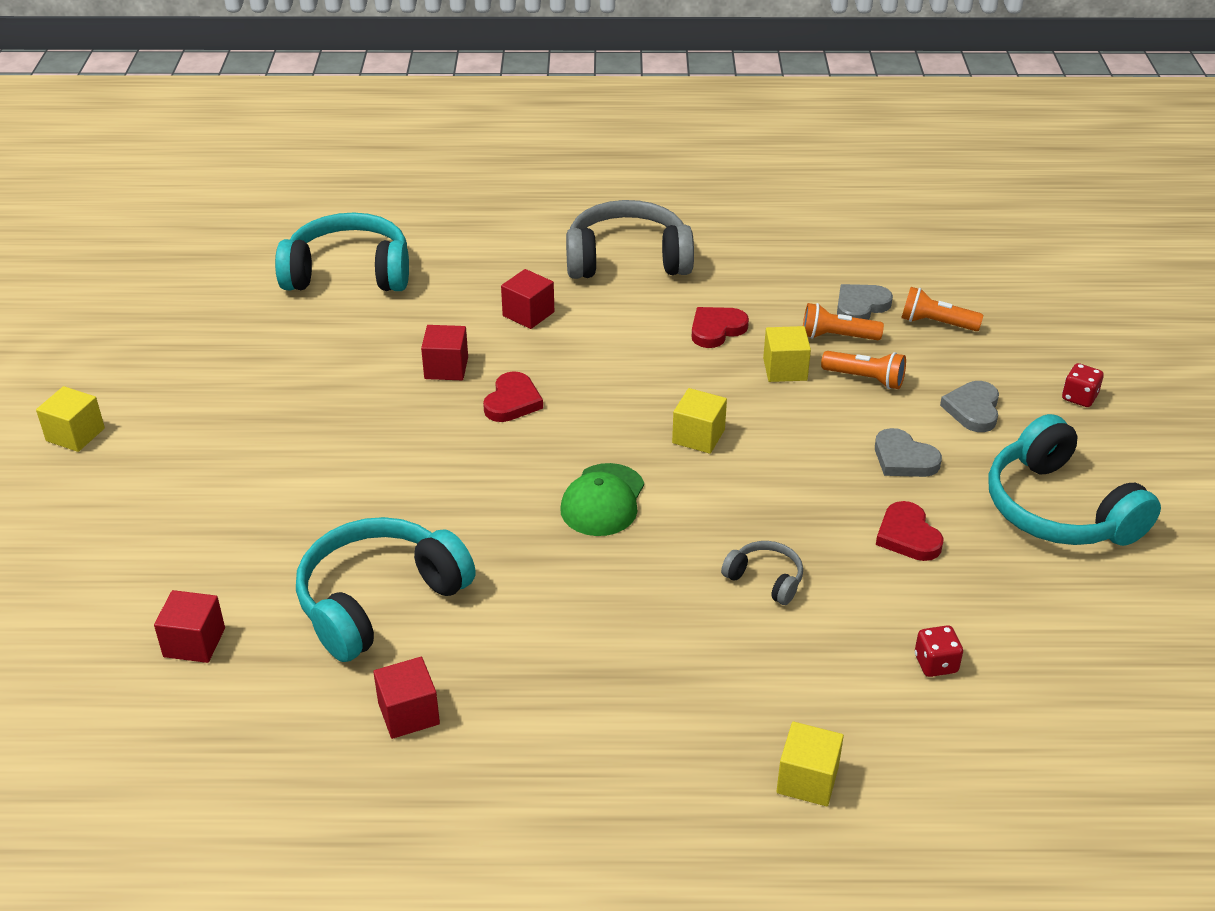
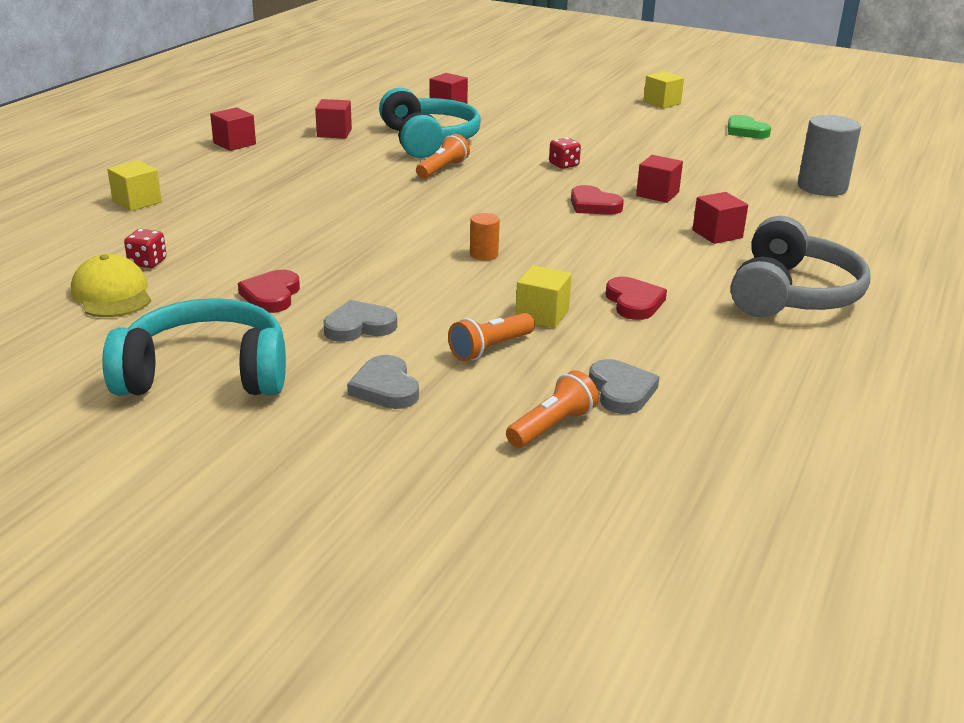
camera: 115 degrees right, 10 degrees down
(174, 346) = (745, 131): none -> green heart
(349, 273) = (822, 187): turquoise headphones -> grey cylinder
(529, 806) = (234, 143): none -> red cube
(603, 500) = (447, 208): green cap -> none
(698, 436) = (484, 254): yellow cube -> orange cylinder
(765, 579) = (302, 234): grey headphones -> none
(837, 337) = (574, 358): orange flashlight -> orange flashlight (442, 169)
(907, 536) = (271, 295): red heart -> red heart turned 90 degrees counterclockwise
(973, 409) = (385, 388): grey heart -> grey heart turned 150 degrees counterclockwise
(1016, 648) = (112, 294): none -> yellow cap
(1079, 397) = (333, 464): red dice -> red dice (564, 165)

